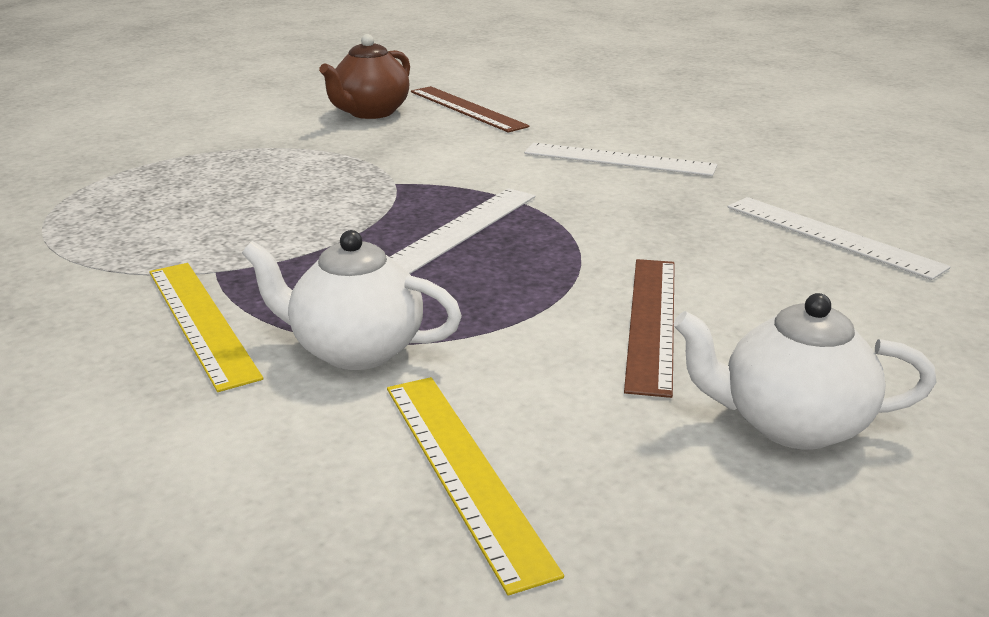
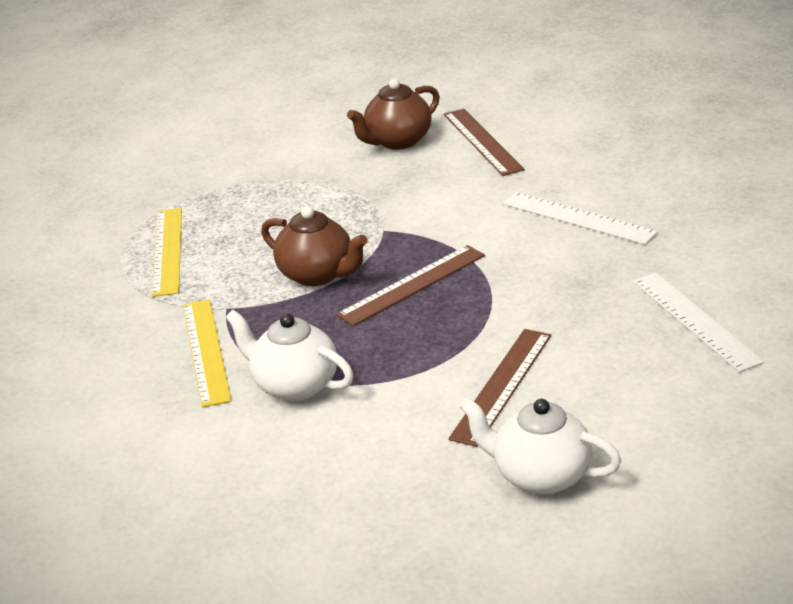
camera: 20 degrees right, 5 degrees up
(331, 228) = (318, 275): none -> brown teapot
(462, 229) = (412, 285): white ruler -> brown ruler
(464, 471) = (324, 480): yellow ruler -> yellow ruler (167, 251)

